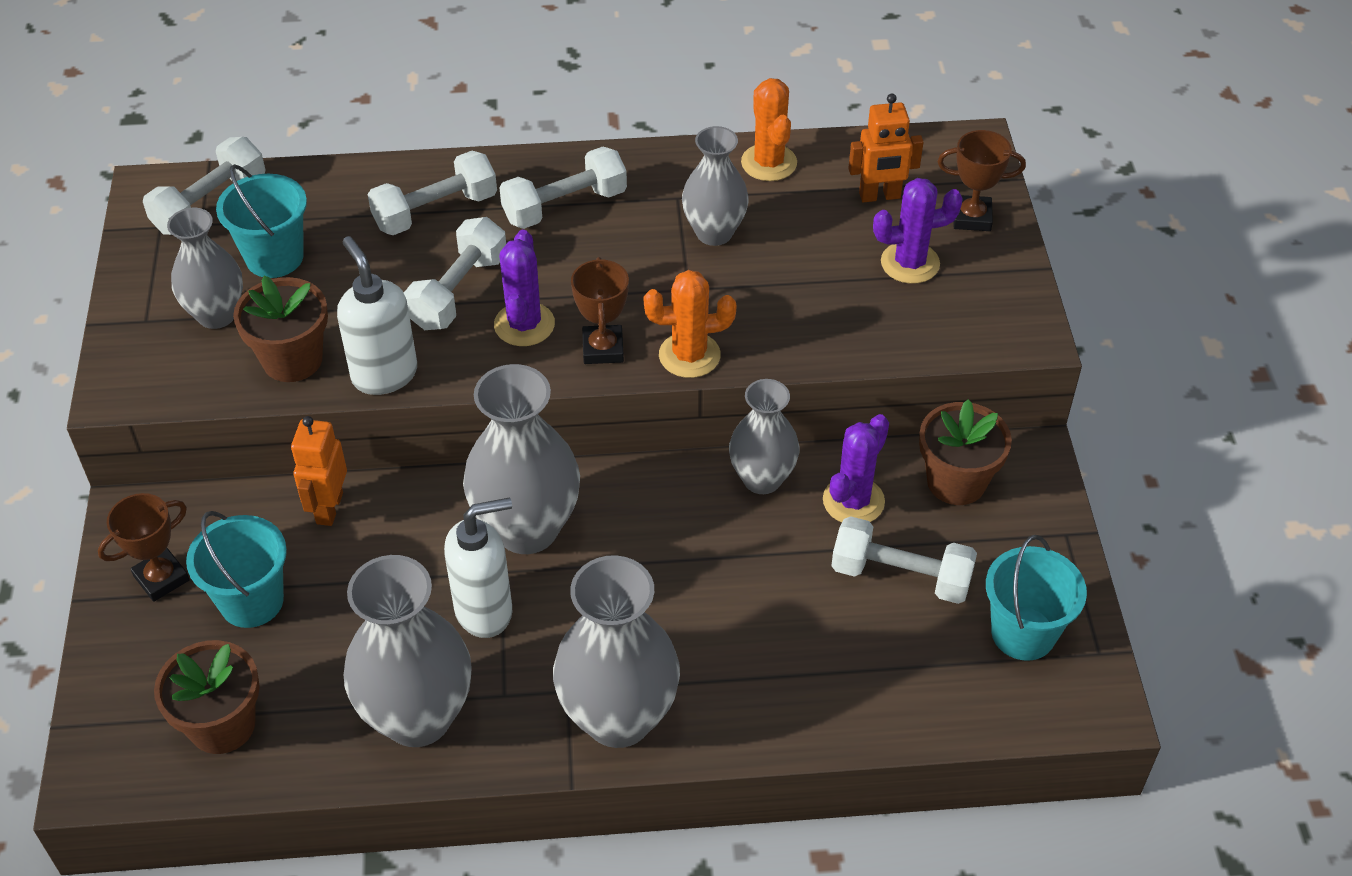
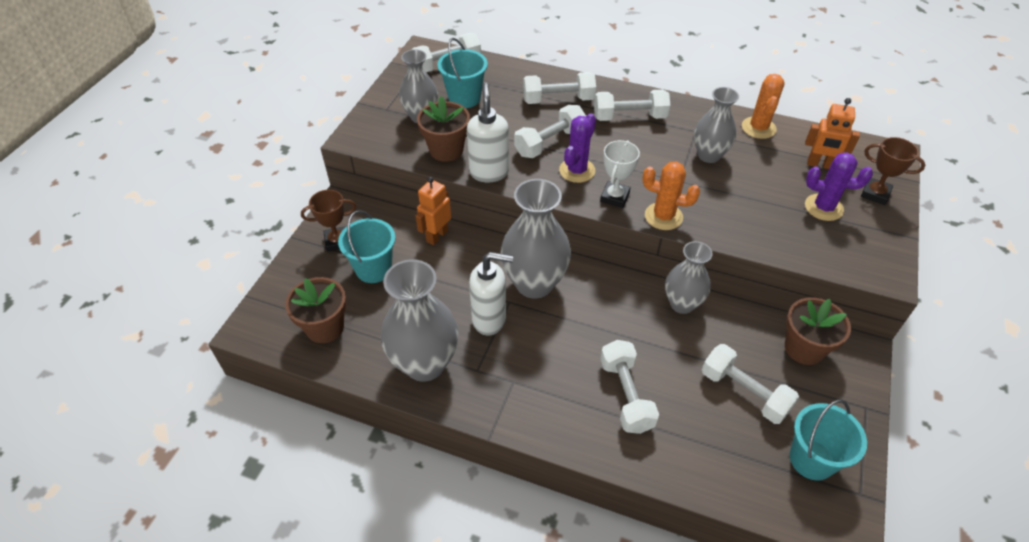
camera: 25 degrees right, 0 degrees up
(603, 349) = (614, 197): brown trophy -> white trophy
(618, 718) = (534, 409): grey vase -> none
(740, 644) = (626, 395): none -> white dumbbell
(853, 501) = (732, 336): purple cactus -> none

